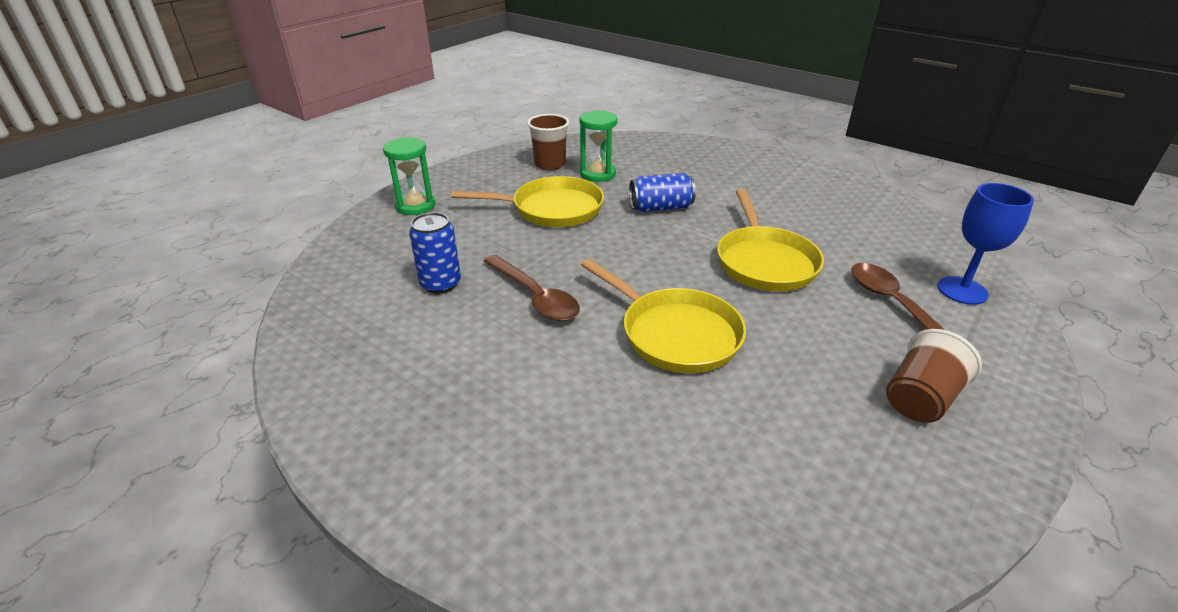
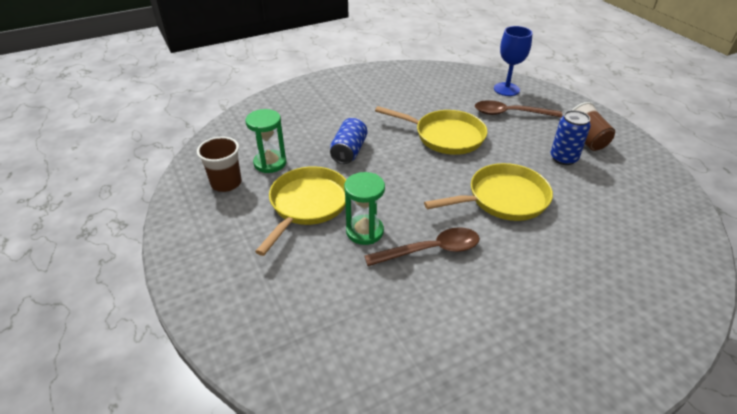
camera: 65 degrees left, 5 degrees up
(415, 206) = (227, 293): green hourglass -> green hourglass (364, 231)
(440, 284) = (382, 303): blue can -> blue can (563, 158)

